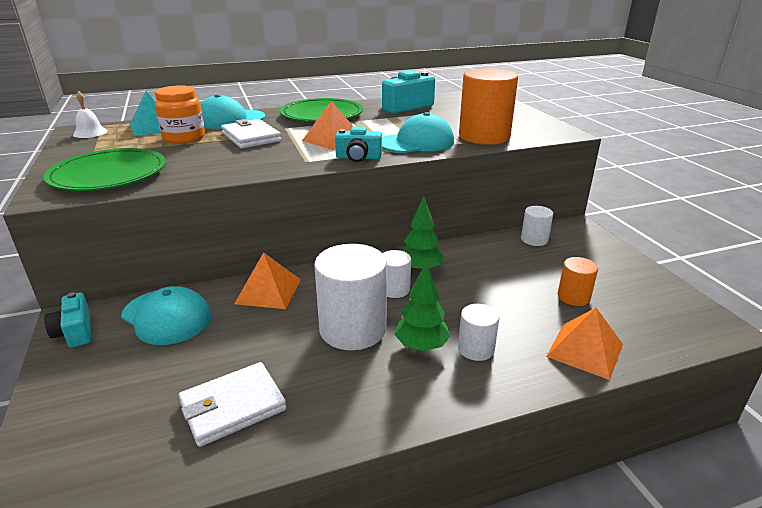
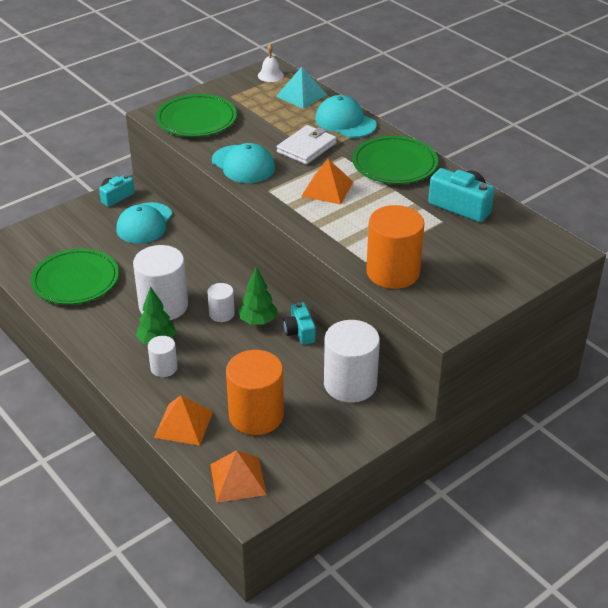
camera: 70 degrees right, 10 degrees up
(184, 138) = (285, 118): orange jar -> none
(233, 406) = (75, 280): white wallet -> green plate
(268, 291) = (191, 254): orange pyramid -> orange pyramid (237, 479)
(358, 158) = (290, 213): turquoise camera -> turquoise camera (299, 332)
(416, 142) = (348, 235): turquoise cap -> turquoise cap (243, 164)
(534, 239) = (350, 384): white cylinder -> white cylinder, size x1.94
(573, 297) = (256, 415): orange cylinder -> orange cylinder, size x1.94

